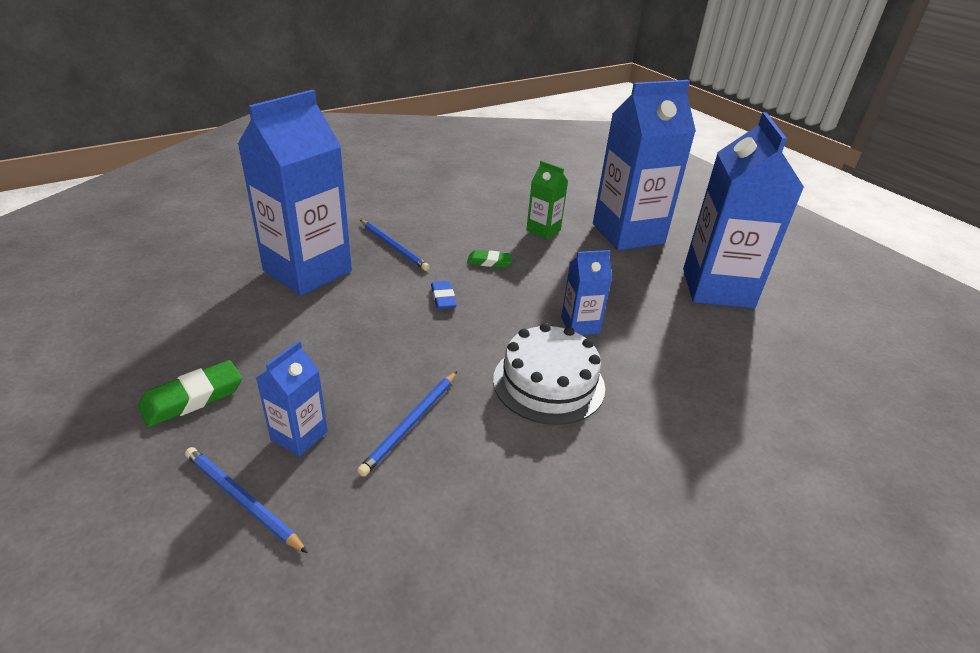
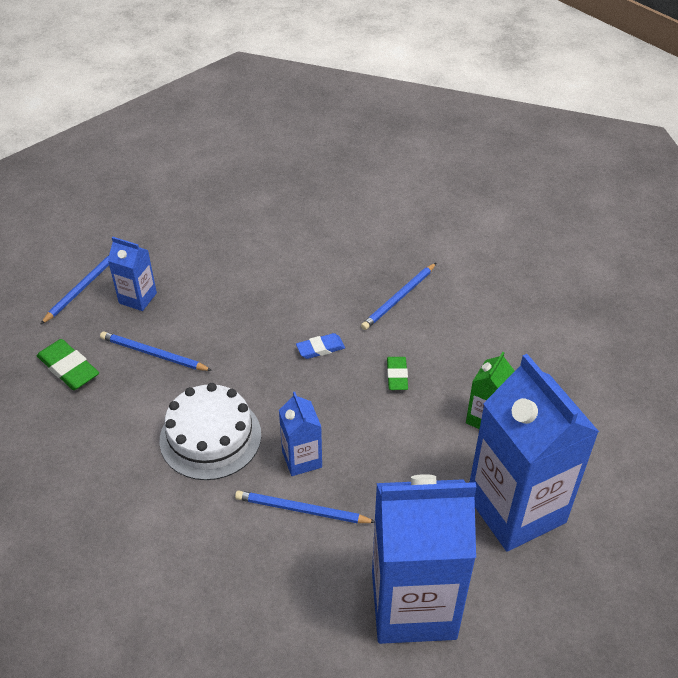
camera: 85 degrees right, 10 degrees up
(192, 398) = (169, 238): green eraser -> green eraser (68, 368)
(307, 271) = (337, 251): blue carton -> none
(636, 331) = (301, 510): none -> blue pencil

